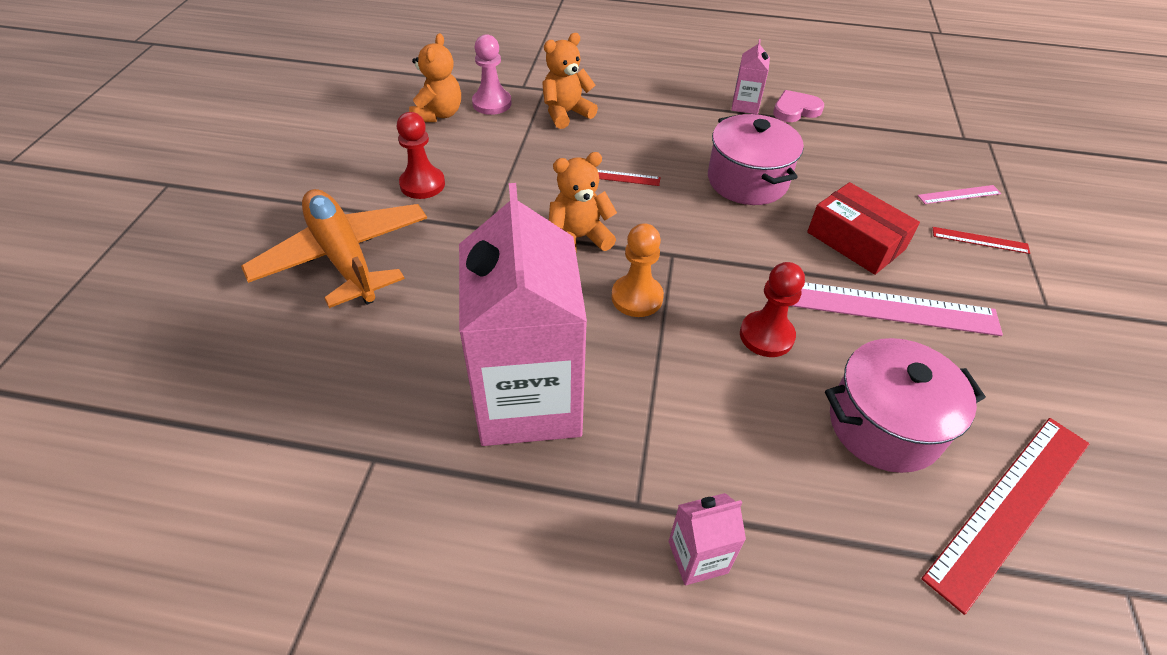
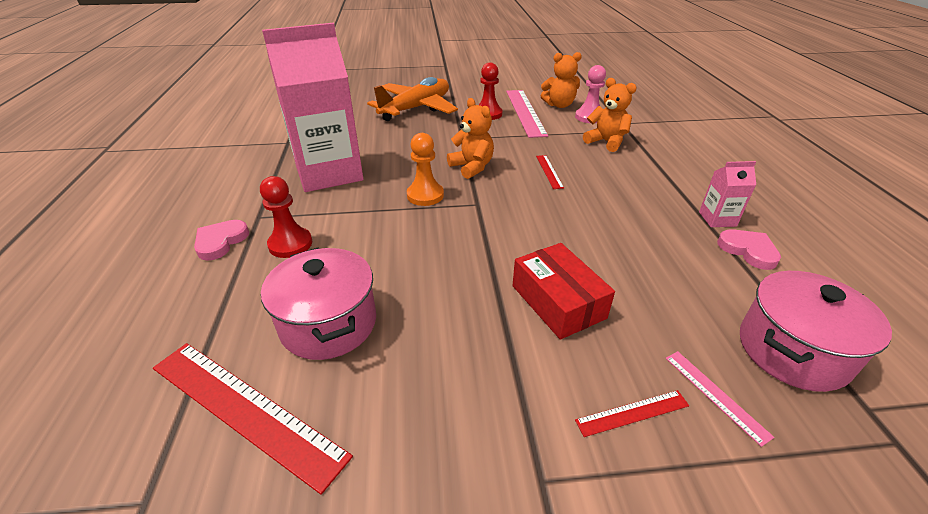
camera: 75 degrees right, 10 degrees down
(698, 557) = (221, 242): pink carton -> pink heart
(747, 181) = (597, 230): pink pot -> pink pot (792, 351)
(766, 336) = (409, 254): red pawn -> red pawn (290, 244)
(855, 241) = (558, 301): red box -> red box turned 60 degrees counterclockwise
(886, 307) = (472, 325): pink ruler -> pink ruler (525, 112)
(980, 240) = (632, 412): red ruler -> red ruler turned 75 degrees clockwise

